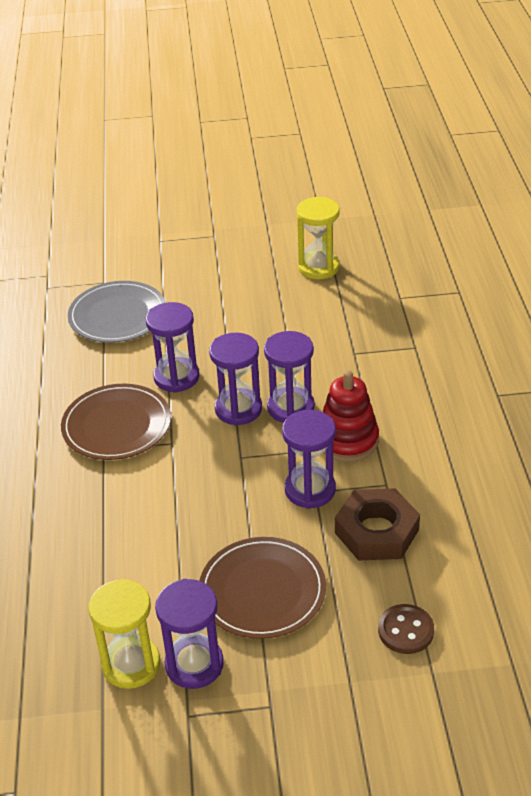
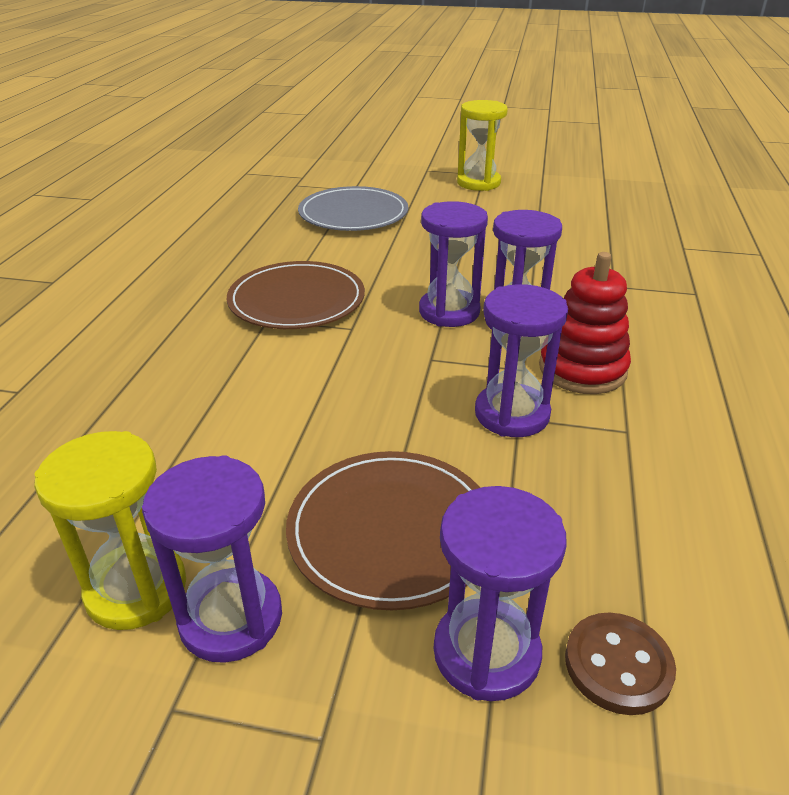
camera: 15 degrees right, 5 degrees down
(176, 377) = (389, 271): purple hourglass -> purple hourglass (486, 652)
(318, 267) = (590, 211): yellow hourglass -> yellow hourglass (478, 183)
(376, 531) = (599, 489): brown nut -> none

